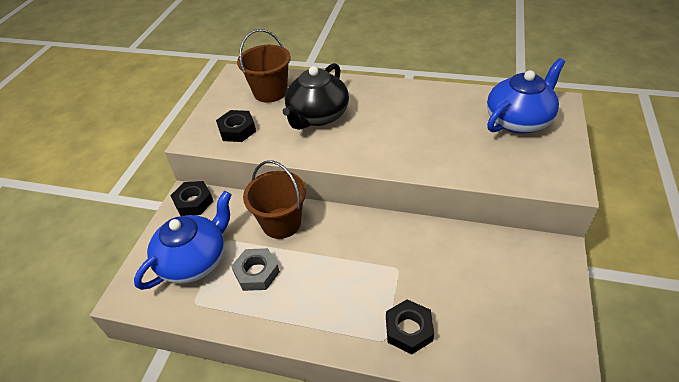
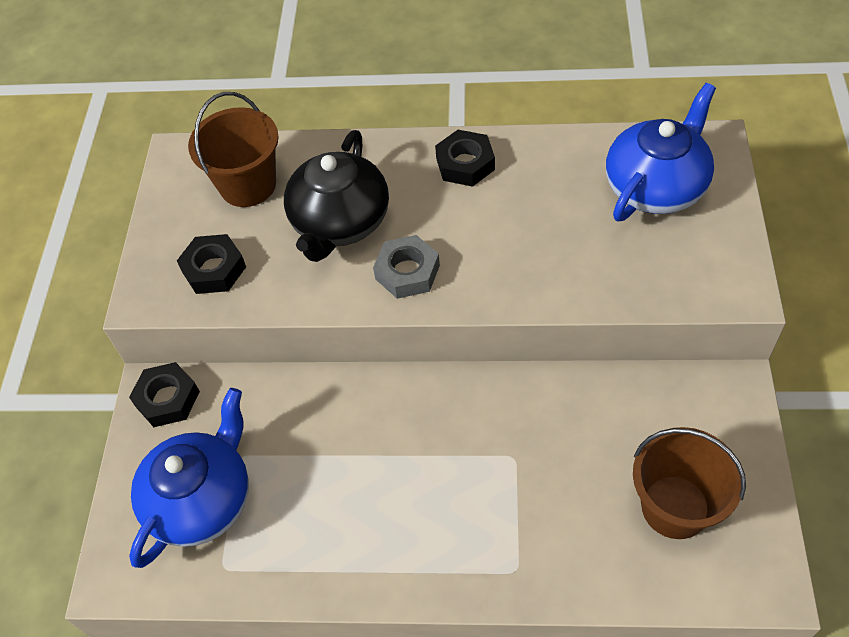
camera: 10 degrees left, 10 degrees up
(256, 273) = (305, 502): grey nut -> grey nut (407, 272)
(281, 223) = (320, 412): brown bucket -> brown bucket (675, 507)
(409, 329) = (547, 548): black nut -> black nut (465, 164)

